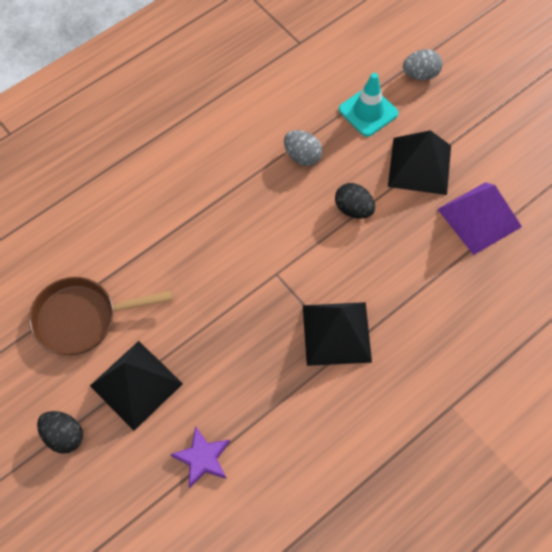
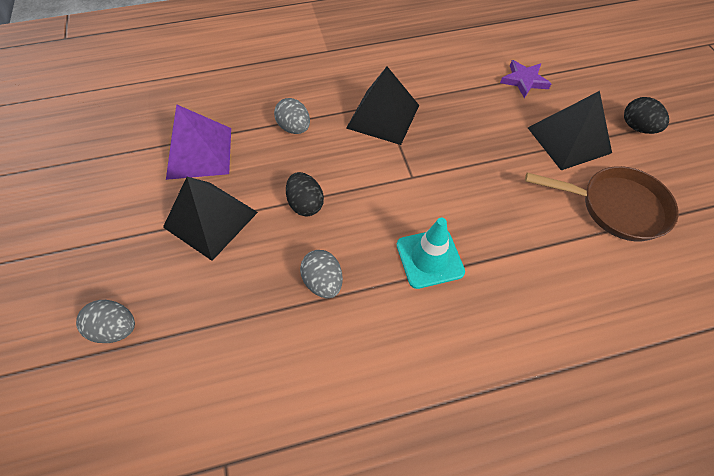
camera: 155 degrees left, 5 degrees down
(368, 111) = (214, 305): turquoise traffic cone -> turquoise traffic cone (429, 258)
(414, 280) = (294, 128): none -> grey egg

